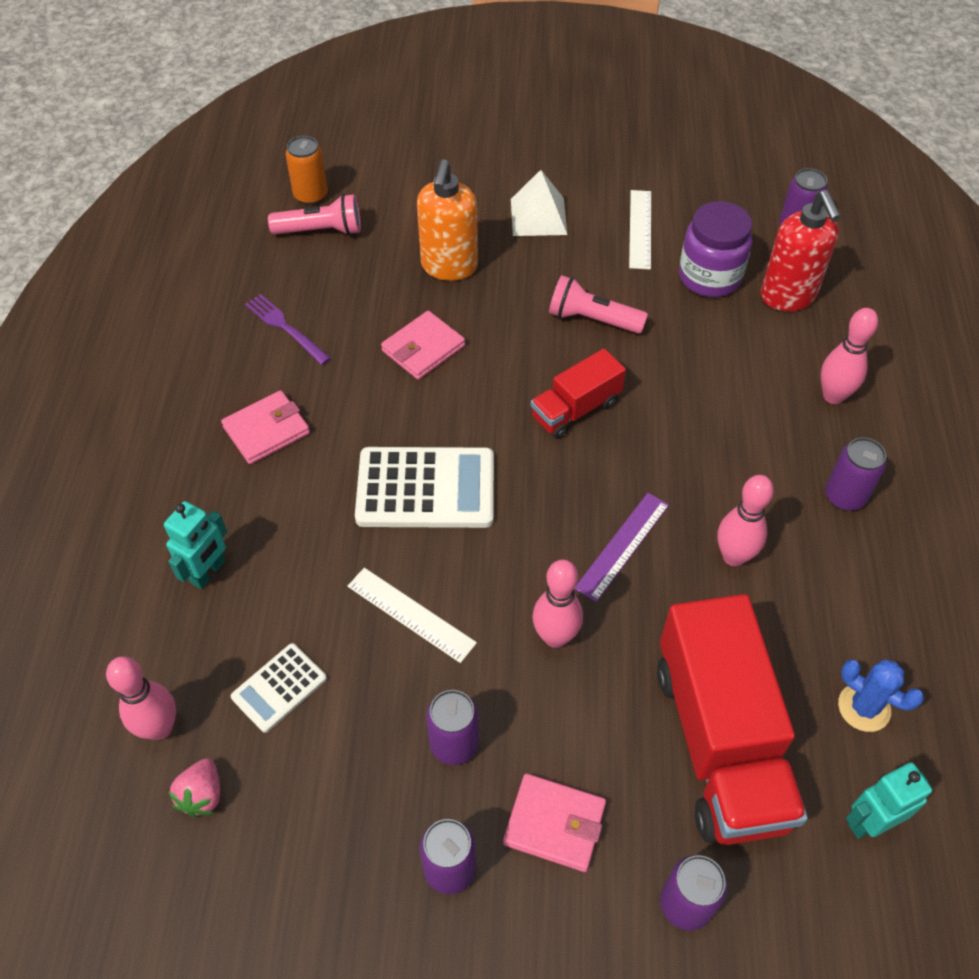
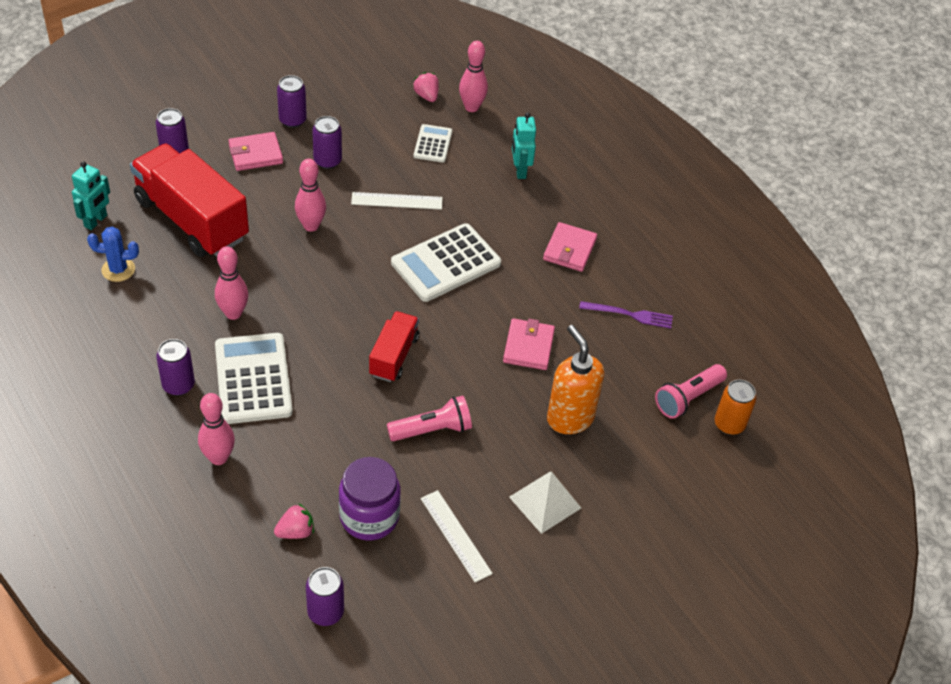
camera: 140 degrees right, 5 degrees down
(622, 546) = (305, 288): purple ruler -> none
(752, 461) = (253, 379): none -> white calculator
(788, 297) = (295, 531): red soap dispenser -> pink strawberry

